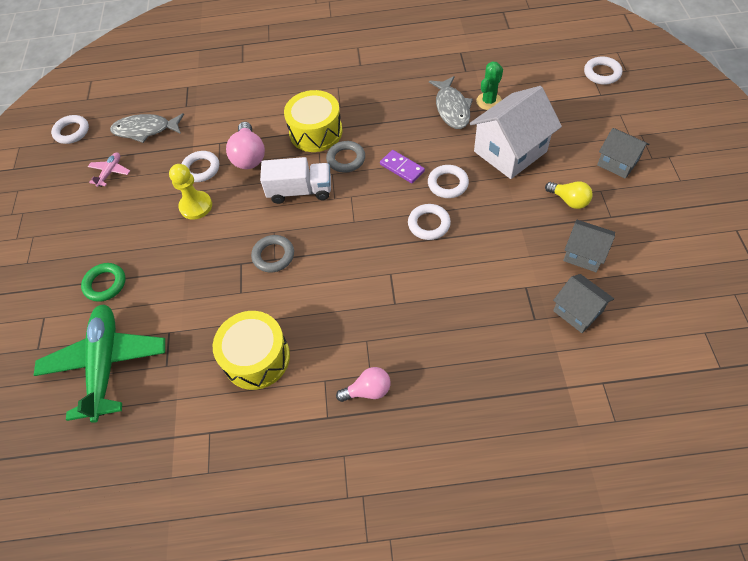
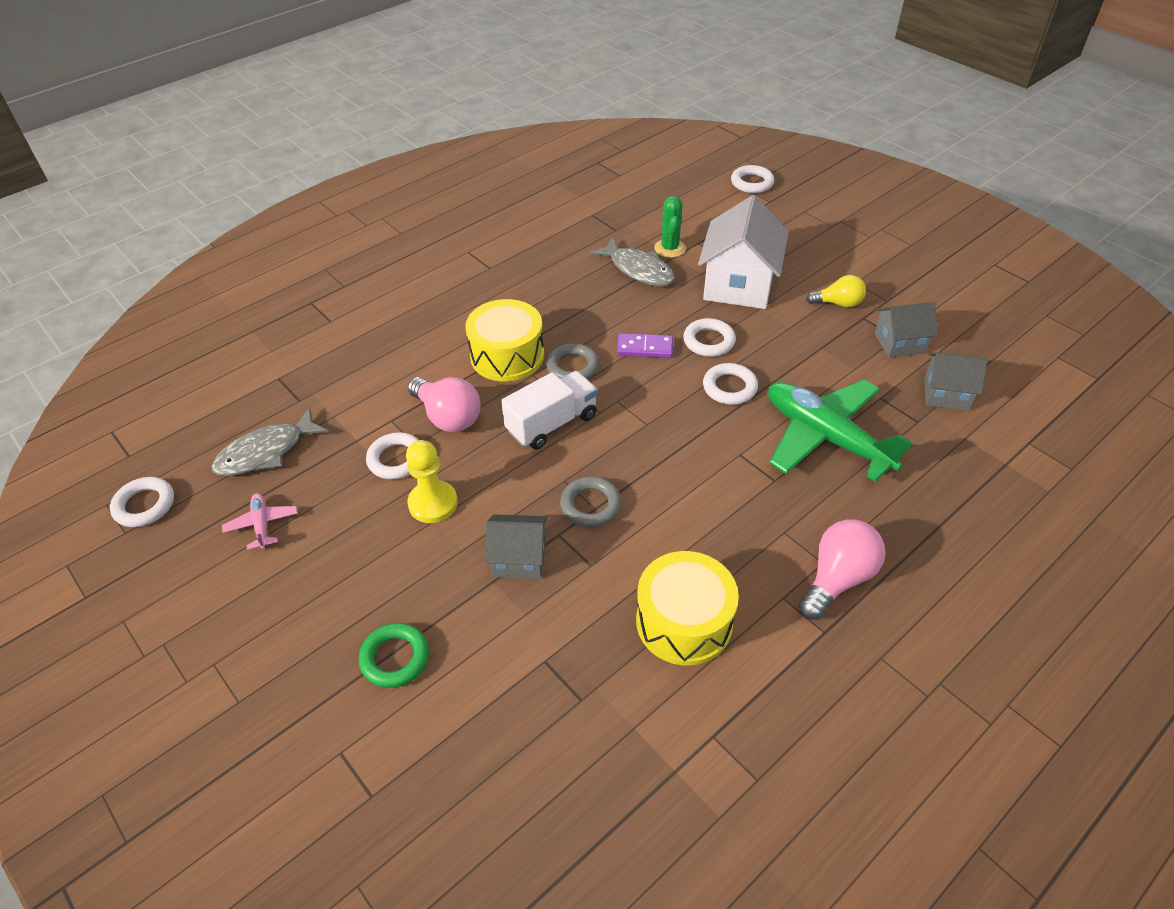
camera: 40 degrees left, 10 degrees down
(106, 364) = (497, 750): green plane -> green plane (826, 437)
(368, 390) = (837, 579): pink light bulb -> pink light bulb, size x1.51
(617, 163) = (845, 252): grey house -> grey house (519, 559)

